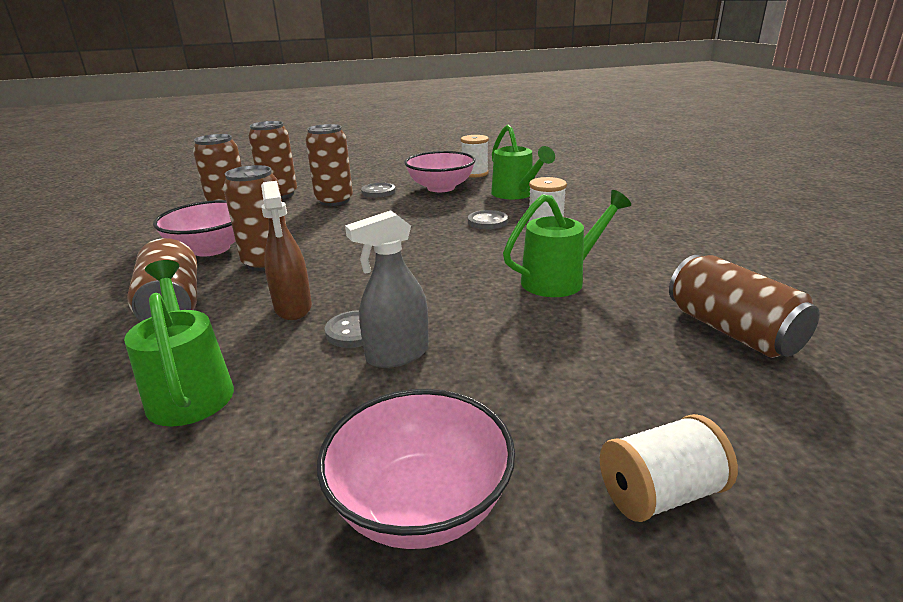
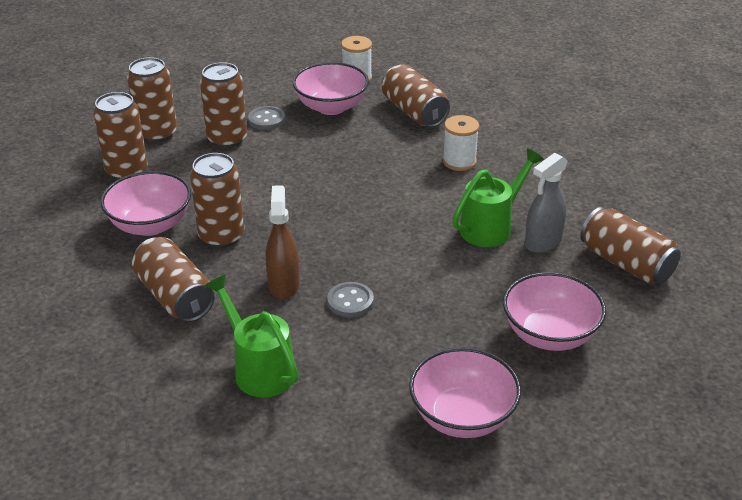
camera: 15 degrees left, 10 degrees up
(293, 308) = (284, 285): brown spray bottle -> brown spray bottle turned 150 degrees counterclockwise
(397, 355) = (395, 318): grey spray bottle -> grey spray bottle (543, 242)
(487, 221) = (402, 158): grey button -> none
(516, 194) = (414, 112): green watering can -> brown can
(603, 402) = (550, 334): none -> pink bowl
(660, 493) = (592, 388): white spool -> none

